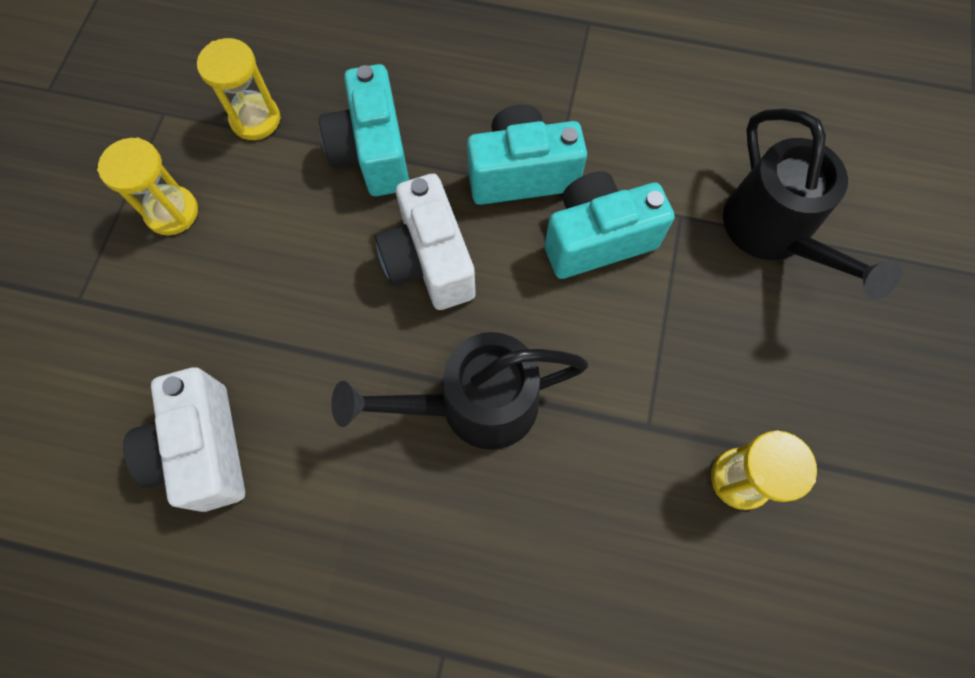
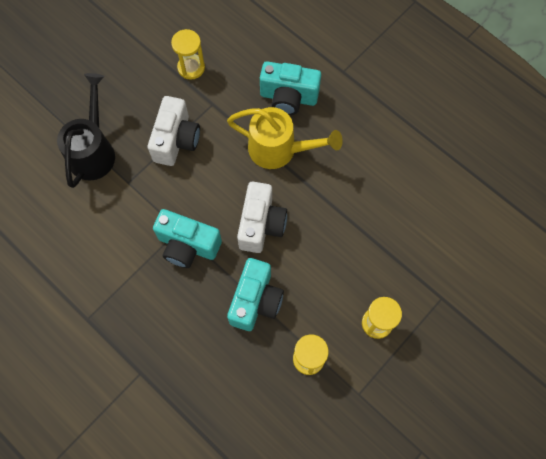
camera: 150 degrees left, 0 degrees up
(203, 450) = (406, 192): white camera -> white camera (176, 140)
(473, 405) = (279, 150): black watering can -> yellow watering can
(597, 239) = (175, 192): turquoise camera -> turquoise camera (288, 97)

